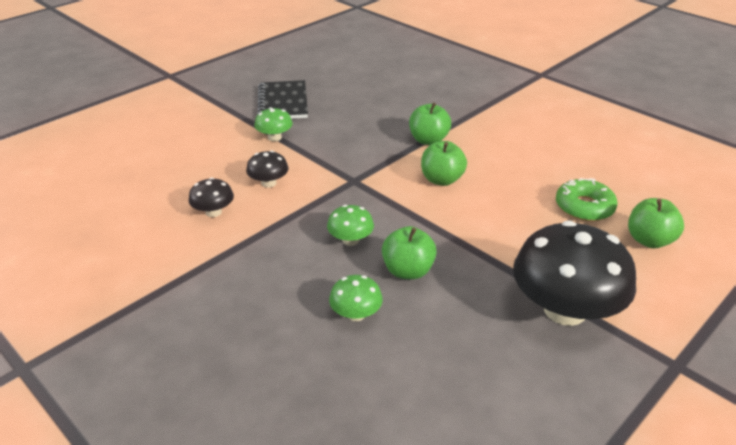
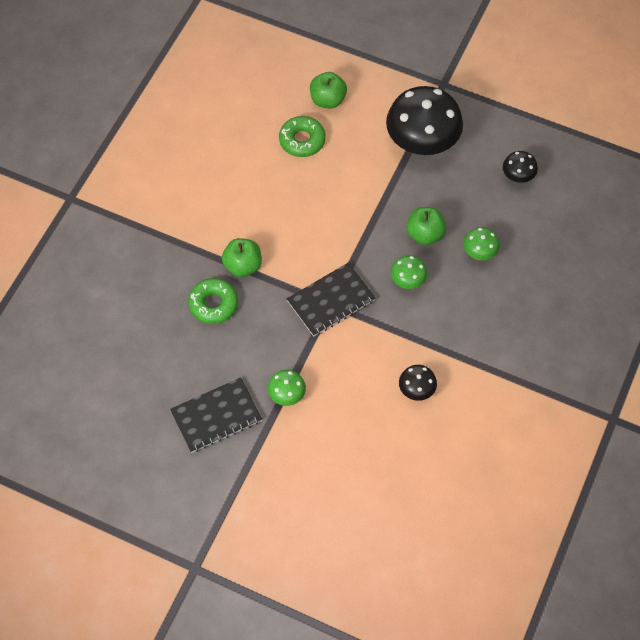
camera: 110 degrees left, 25 degrees up
(269, 183) = (360, 366): black mushroom -> black mushroom (518, 175)
(357, 181) = (331, 301): none -> black notebook
(394, 119) = (213, 304): none -> green donut
(441, 180) = (303, 240): green apple -> none

